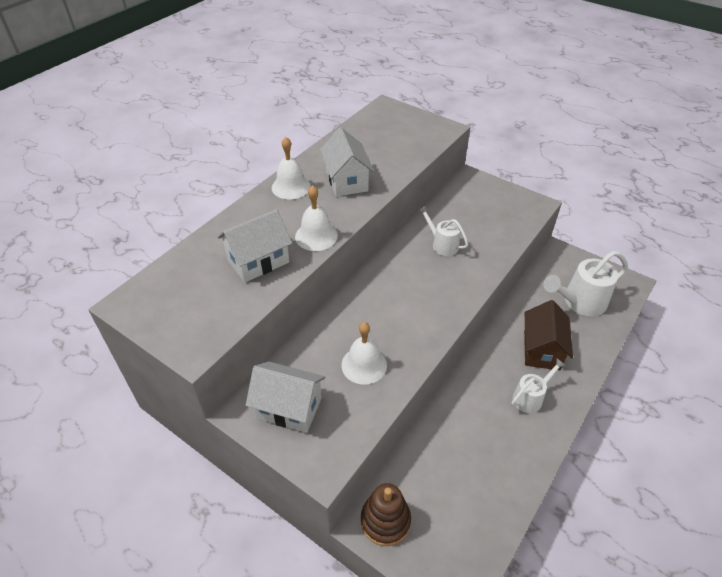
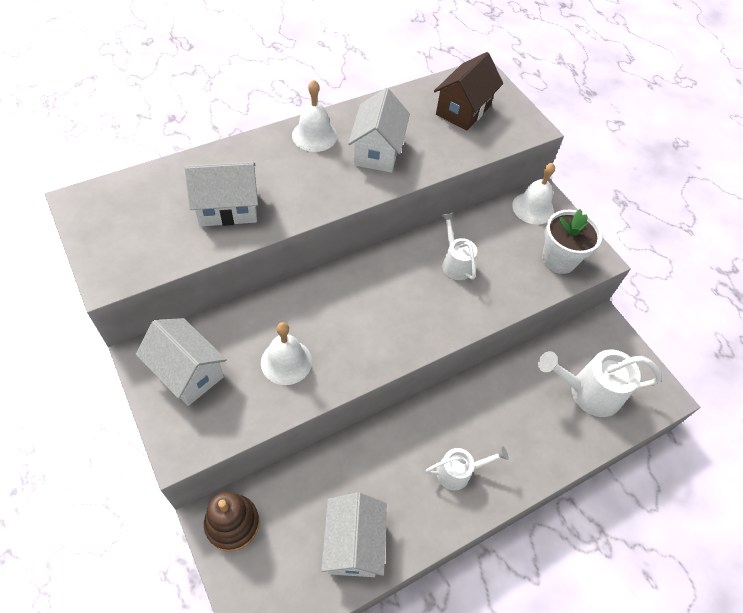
camera: 20 degrees right, 10 degrees up
(316, 236) = (303, 203): white bell -> white bell (533, 208)
(489, 487) = (353, 543): none -> white house
(511, 214) = (559, 259): none -> white flower pot
(541, 350) = (506, 426): brown house -> brown house (463, 110)

